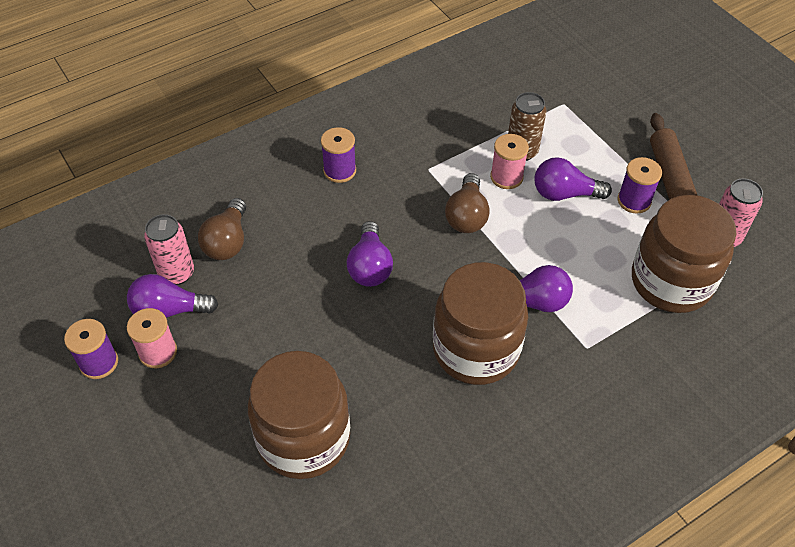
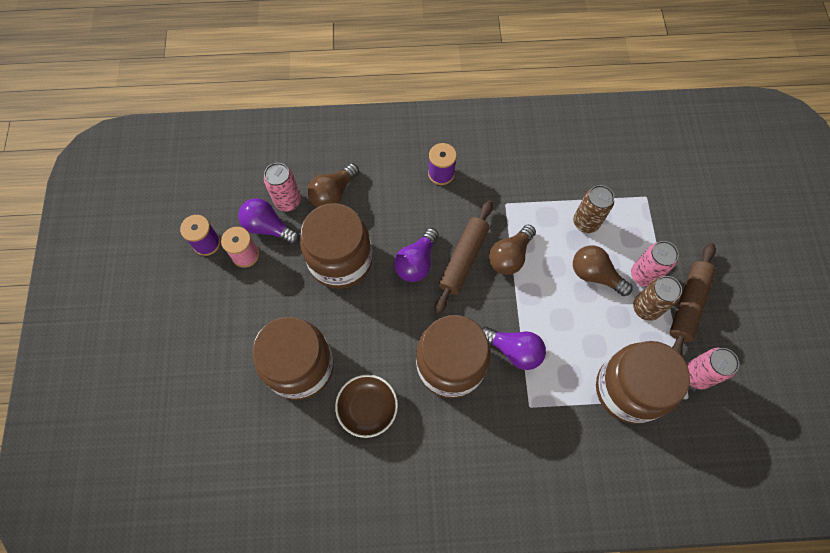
camera: 30 degrees right, 15 degrees up
(280, 305) = (340, 260): none -> brown jar
(413, 441) = (367, 408): none -> brown bowl
(419, 241) = (463, 259): none -> brown rolling pin
(506, 177) = (560, 239): pink spool -> none
(564, 194) = (595, 275): purple light bulb -> brown light bulb
(610, 173) = (643, 275): none -> pink can
(634, 201) = (645, 308): purple spool -> brown can

